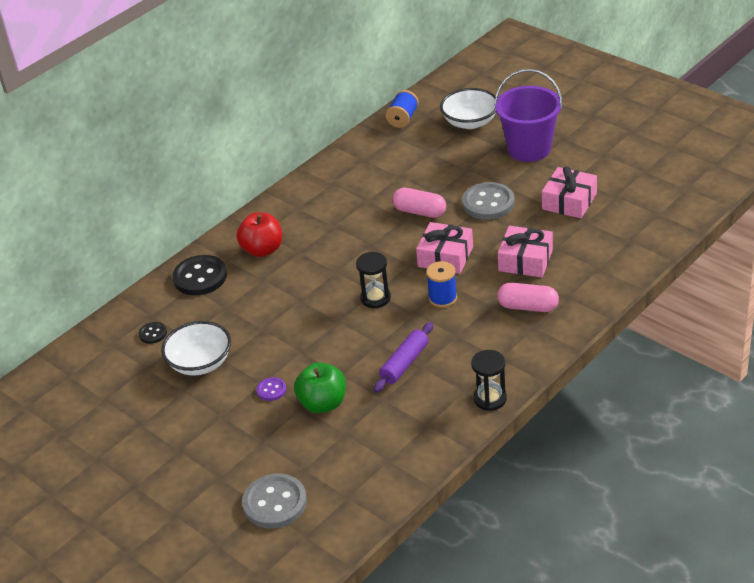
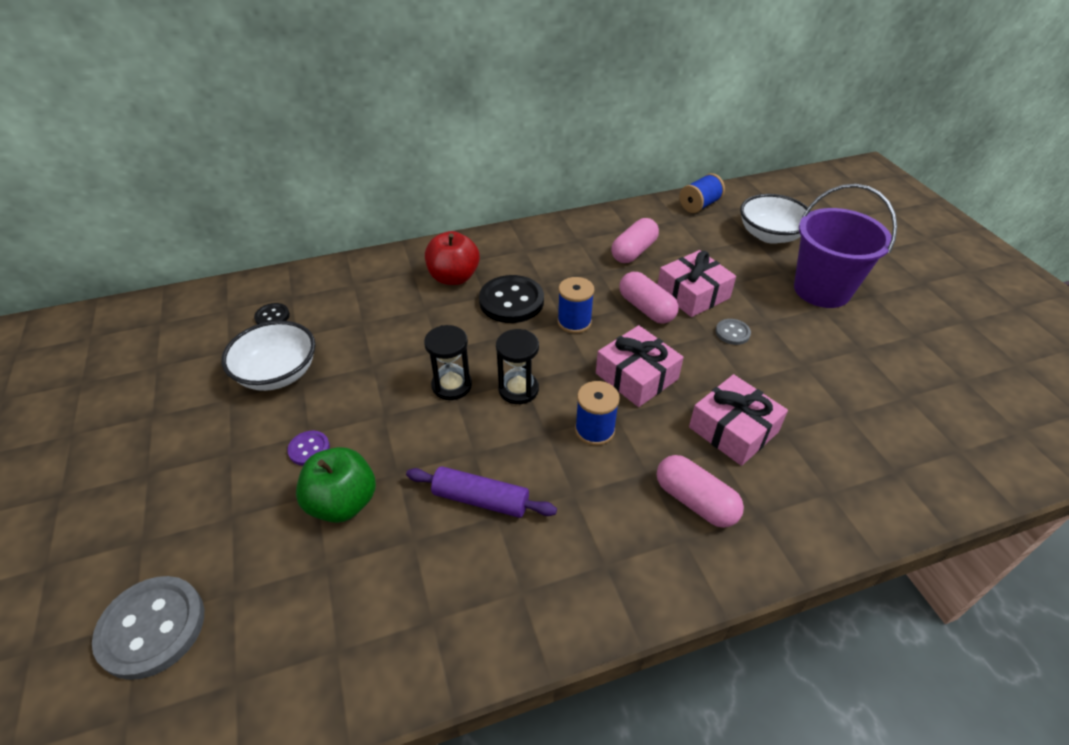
camera: 25 degrees right, 5 degrees up
(200, 277) = (372, 278): black button -> black button (511, 301)
(377, 242) = (574, 322): none -> blue spool
(380, 175) = (633, 251): none -> pink capsule
(404, 363) = (481, 499): purple rolling pin -> purple rolling pin turned 45 degrees clockwise
(488, 203) = (732, 333): grey button -> grey button, size x0.50
(490, 399) = (545, 628): black hourglass -> black hourglass (451, 385)
(569, 201) = (838, 376): pink gift -> pink gift (693, 294)

